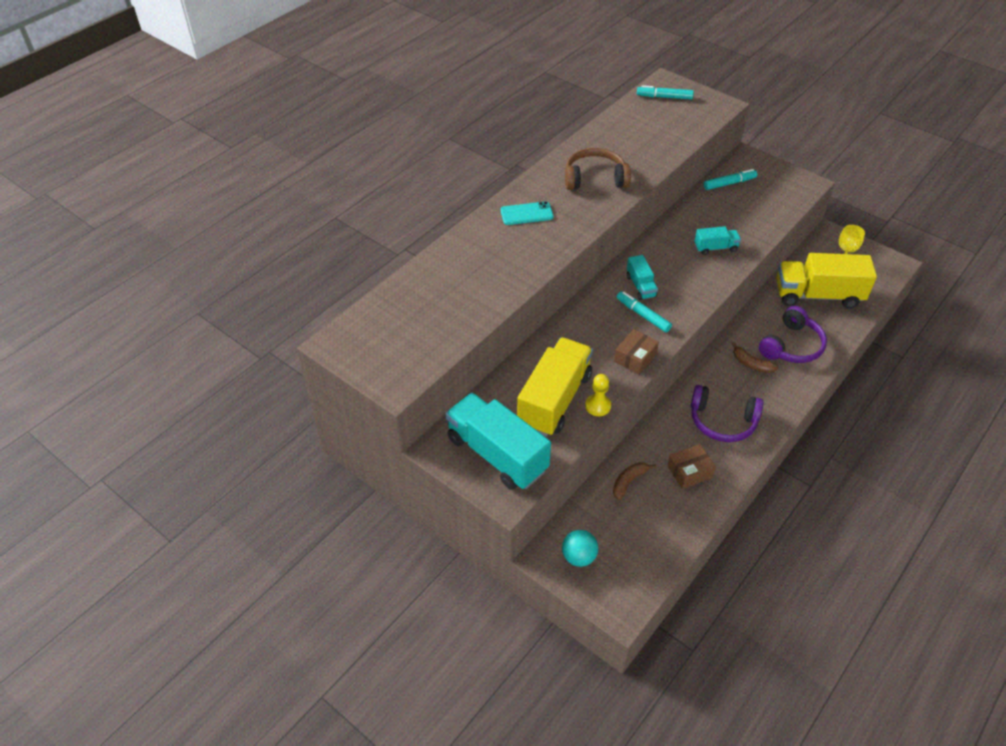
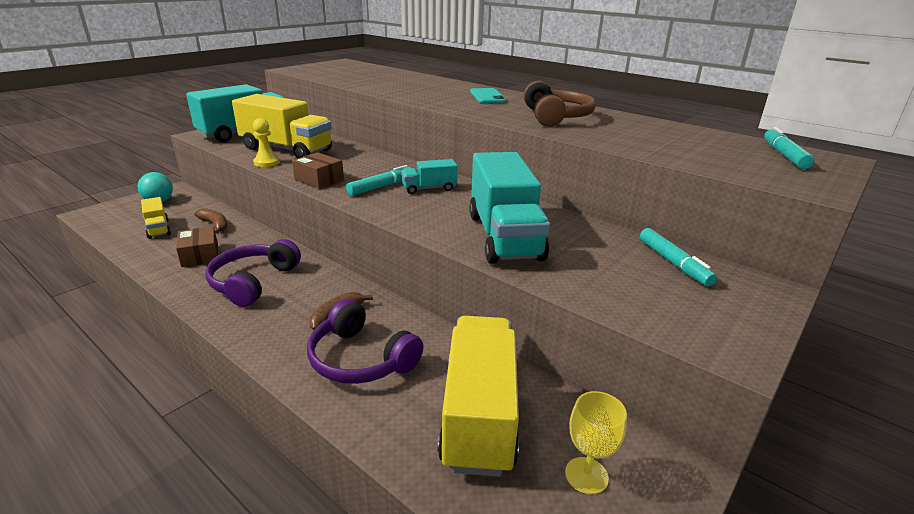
camera: 90 degrees right, 20 degrees down
(646, 527) = (158, 229): none -> yellow truck
(715, 248) = (504, 236): turquoise truck -> turquoise truck, size x2.08

